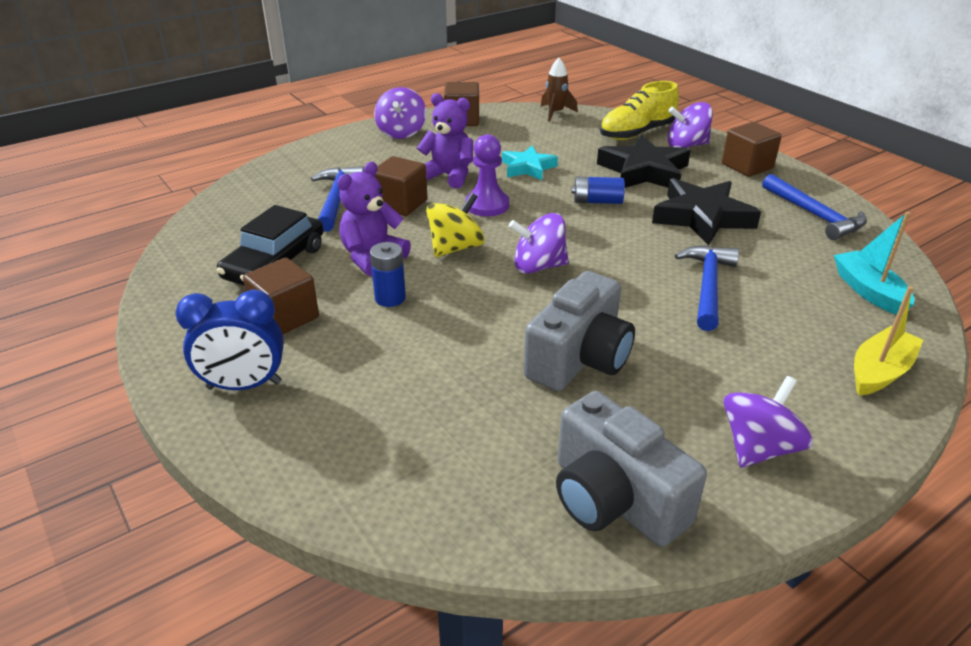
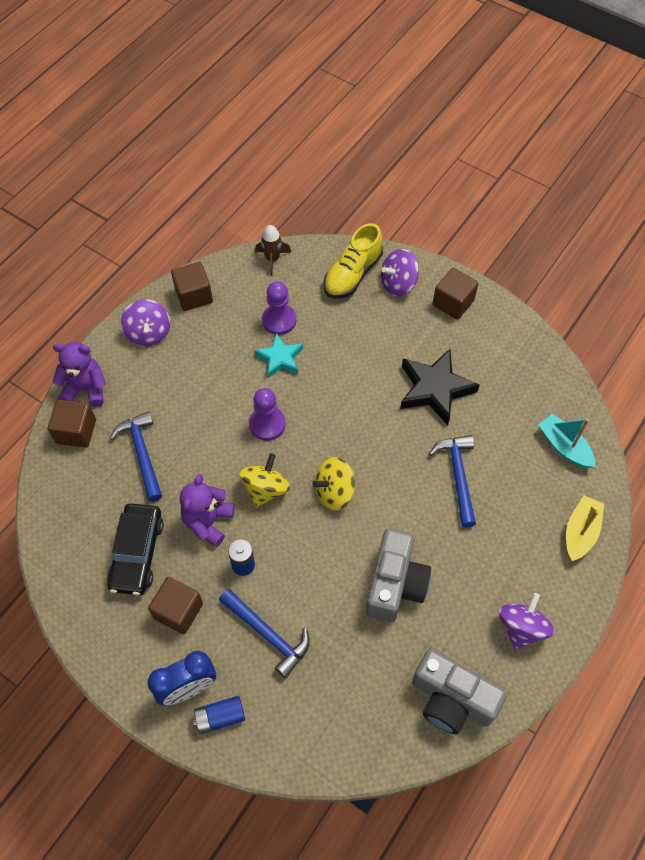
camera: 20 degrees left, 25 degrees up
(400, 204) = (197, 444): brown cube -> brown cube (76, 431)
(448, 176) = (219, 391): purple teddy bear -> purple teddy bear (85, 389)
(538, 266) = (334, 492): purple spinning top -> yellow spinning top
(541, 146) = (279, 320): none -> purple pawn
(597, 201) = (351, 391): blue battery -> blue battery (220, 717)
(644, 171) = (374, 335): black star -> none
(815, 215) = (515, 360): blue hammer -> blue hammer (268, 634)

